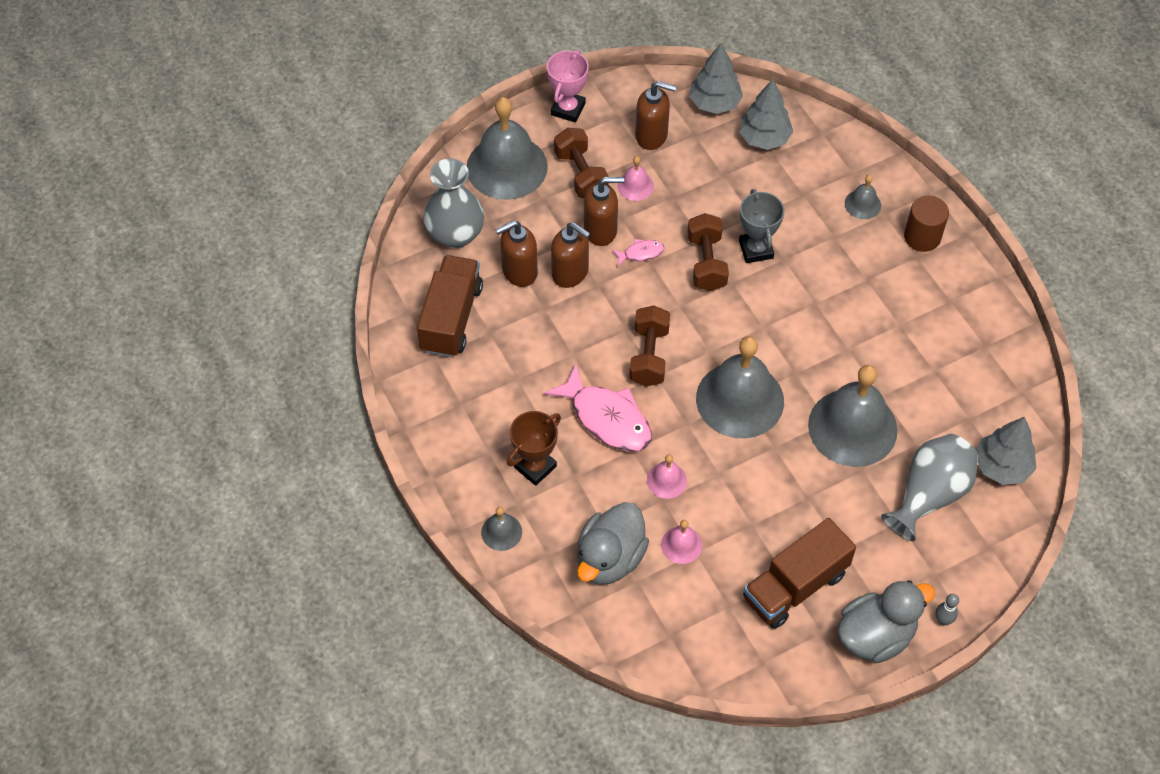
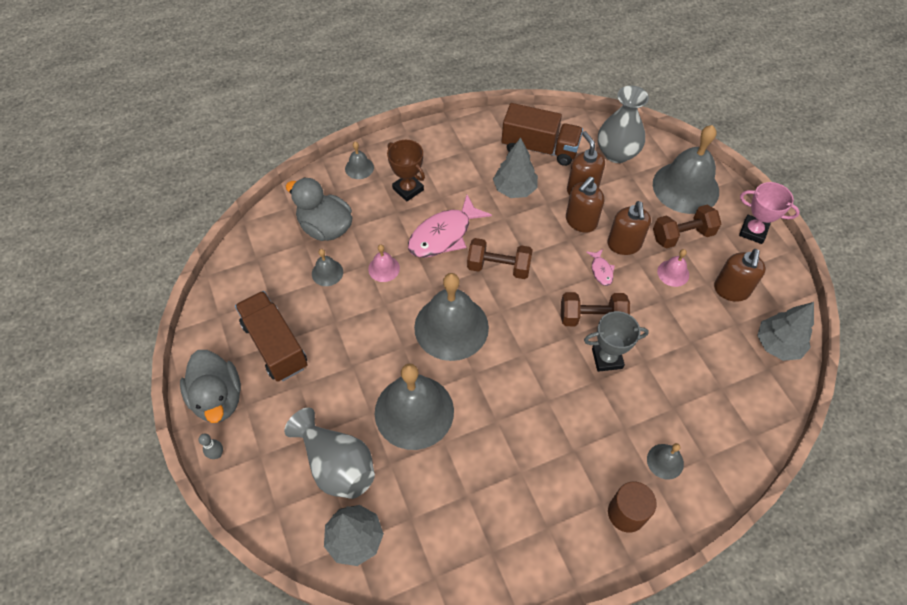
camera: 95 degrees right, 0 degrees up
(681, 545) = (327, 272): pink bell -> grey bell
(764, 138) = (739, 382): grey tree -> grey tree (514, 189)

